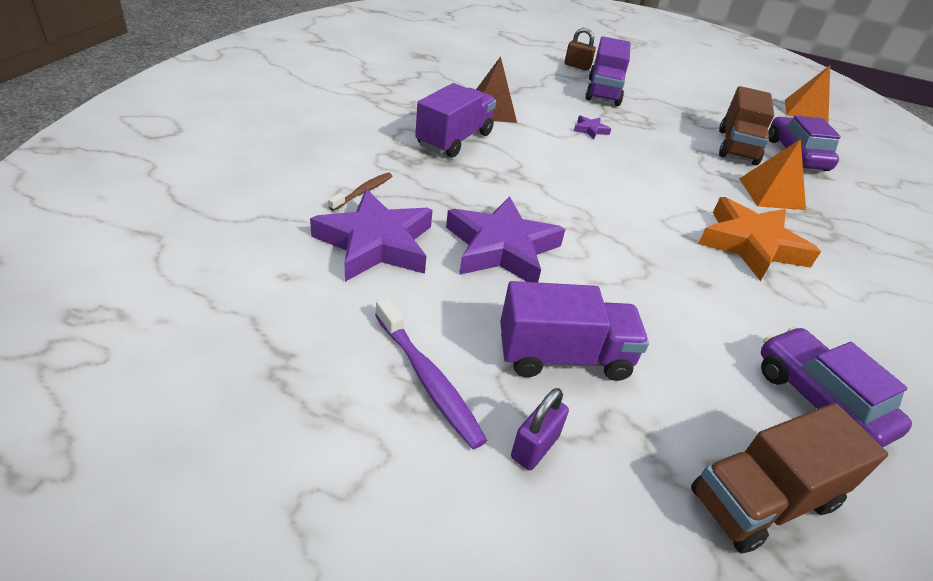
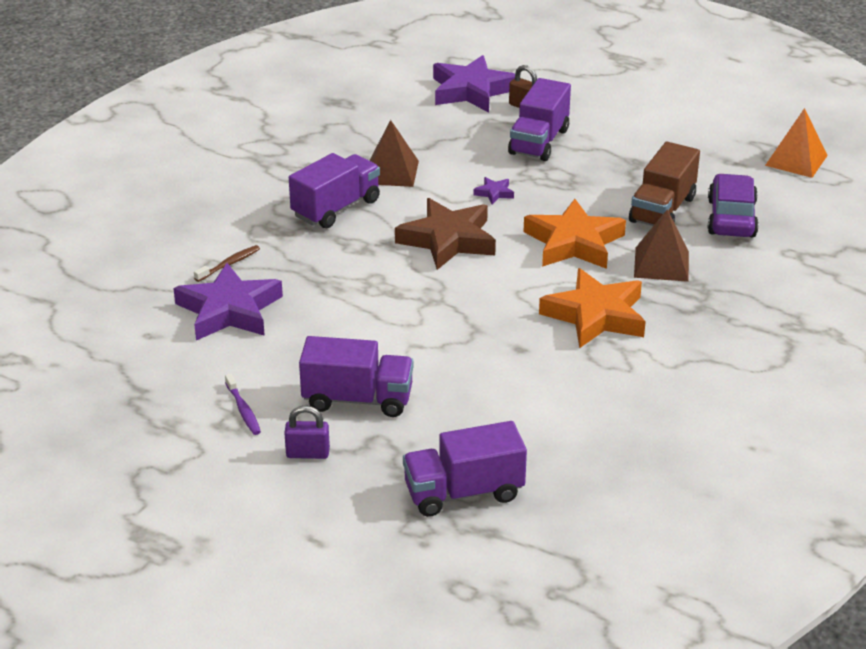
camera: 15 degrees right, 5 degrees down
(428, 380) = (243, 410): purple toothbrush -> purple toothbrush, size x0.61
(501, 248) = (341, 315): purple star -> purple star (471, 91)
(535, 447) = (308, 453): purple padlock -> purple padlock turned 45 degrees clockwise
(572, 170) = (448, 240): none -> brown star
(684, 174) = (574, 243): none -> orange star
(763, 499) = (463, 492): brown truck -> purple truck
(771, 194) = (661, 264): orange pyramid -> brown pyramid
(819, 400) = (560, 438): purple car -> none

